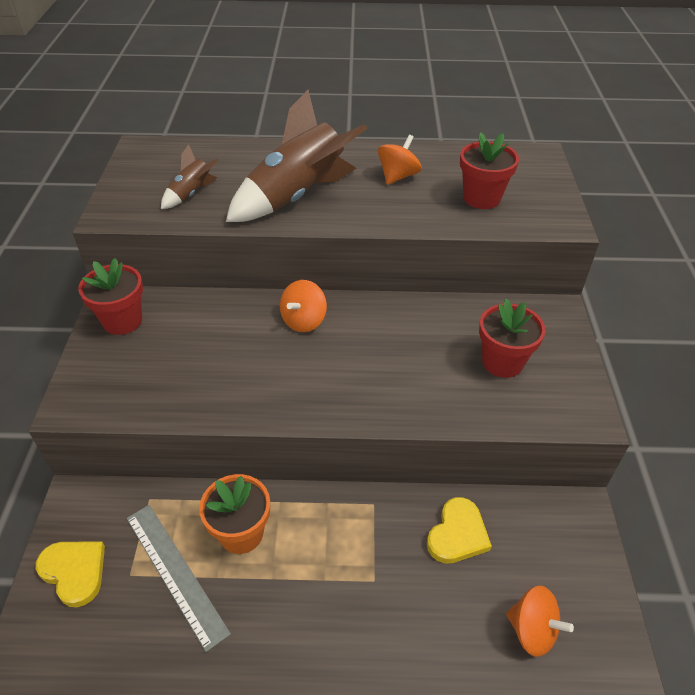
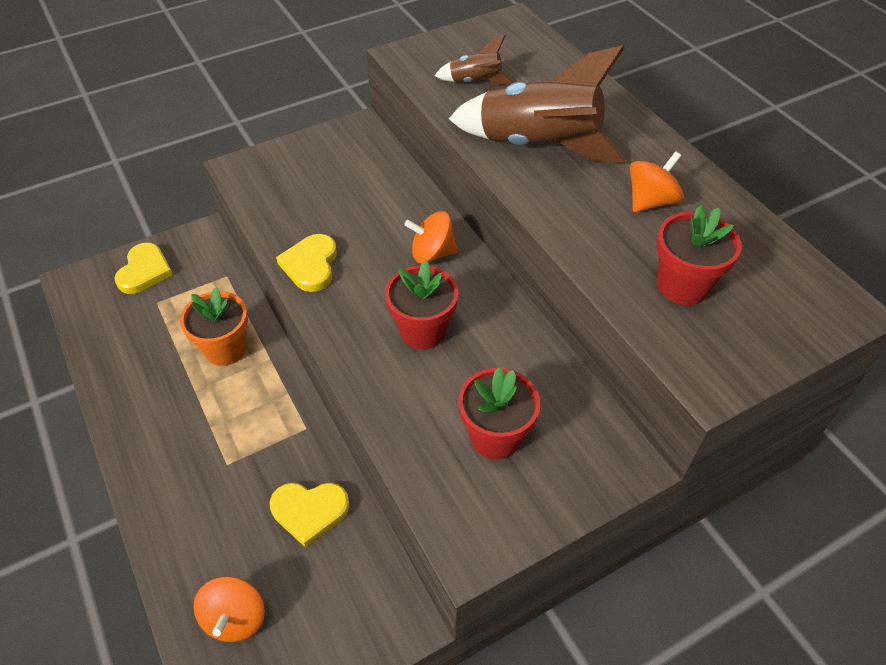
camera: 60 degrees right, 5 degrees up
(122, 321) = (343, 145): red flower pot -> red flower pot (423, 331)
(175, 573) = (170, 327): grey ruler -> none
(251, 399) = (311, 265): none -> yellow heart
(398, 176) = (650, 201): orange spinning top -> orange spinning top turned 45 degrees counterclockwise

